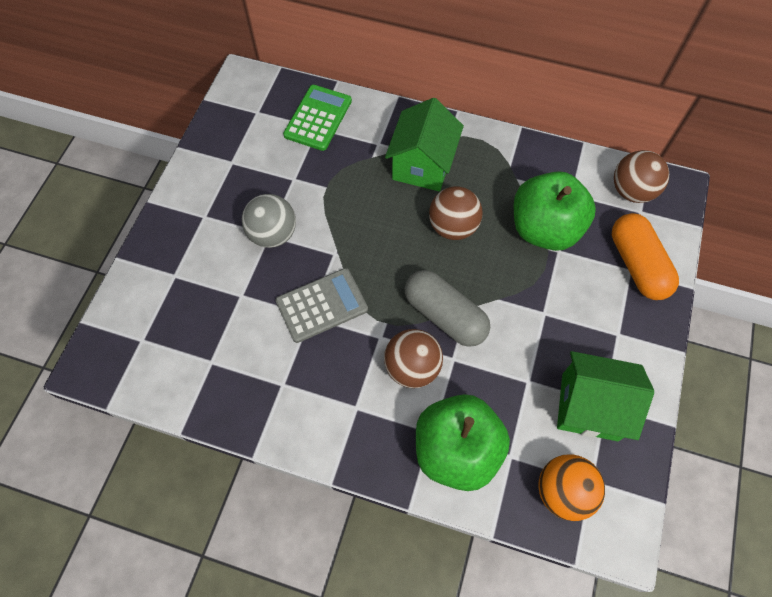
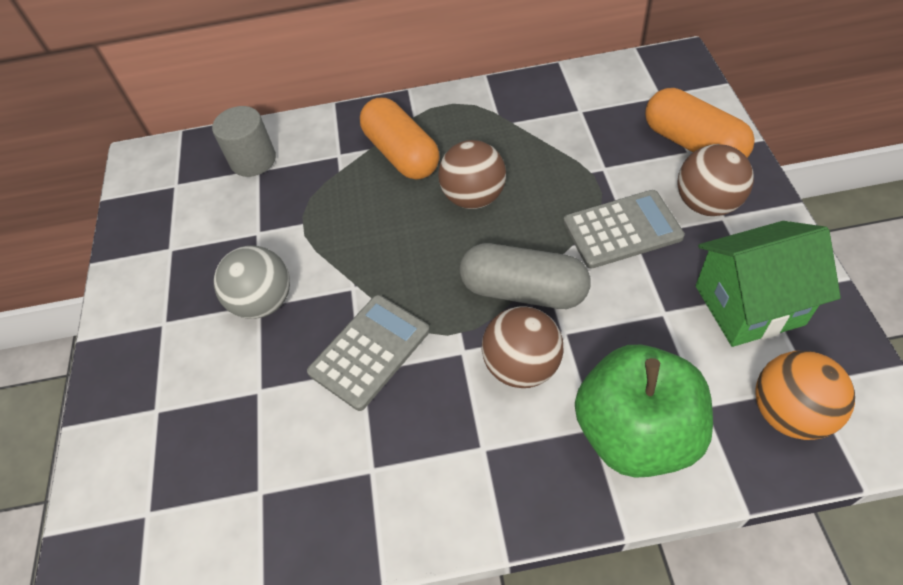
camera: 20 degrees left, 10 degrees down
(318, 118) = (253, 160): green calculator -> grey cylinder
(422, 165) = (401, 154): green house -> orange capsule
(540, 306) = (622, 229): none -> grey calculator
(544, 229) = (574, 154): green apple -> none
(632, 191) = (637, 82): brown ball -> brown ball (706, 204)

